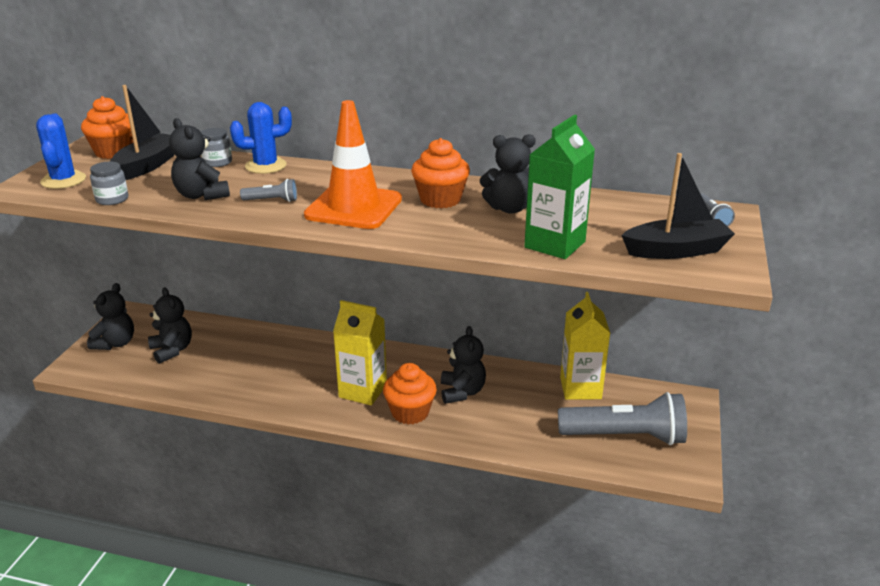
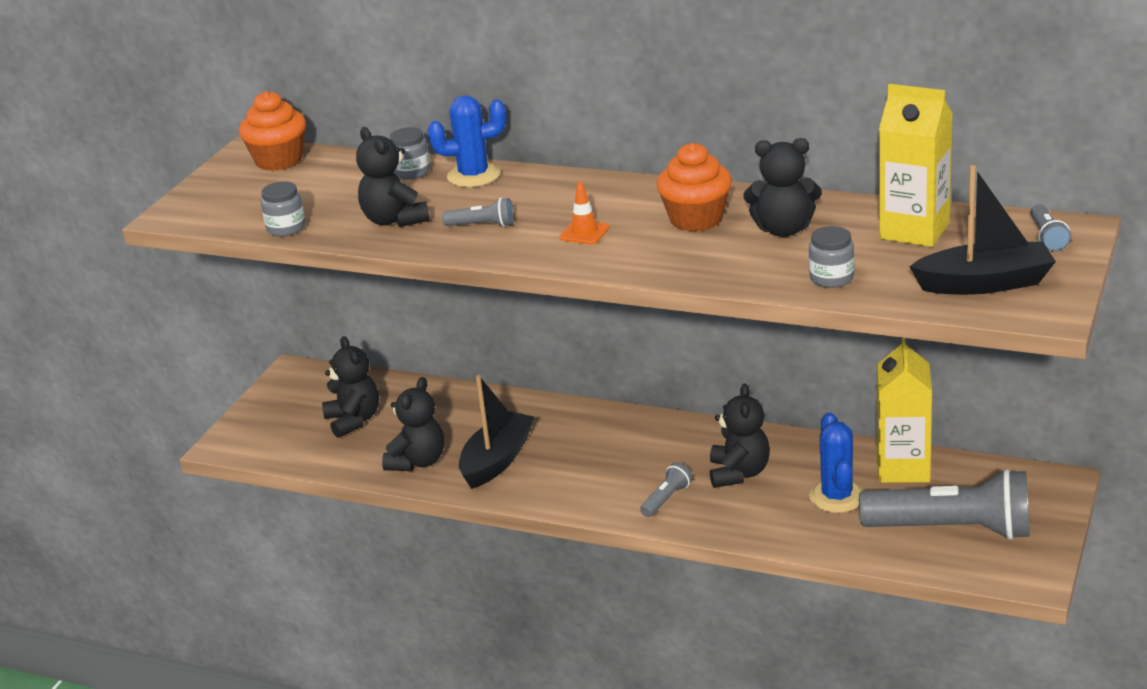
camera: 10 degrees right, 0 degrees up
(63, 180) = (223, 203): blue cactus -> blue cactus (837, 497)
(115, 343) = (279, 412): black teddy bear -> black teddy bear (418, 462)
(147, 166) = (323, 179): black boat -> black boat (497, 460)
(353, 207) = (584, 233): orange traffic cone -> orange traffic cone, size x0.40
(363, 391) = (605, 472): yellow carton -> yellow carton (914, 231)
(410, 412) = (666, 499): orange cupcake -> grey flashlight
(555, 244) = (831, 278): green carton -> grey jar

